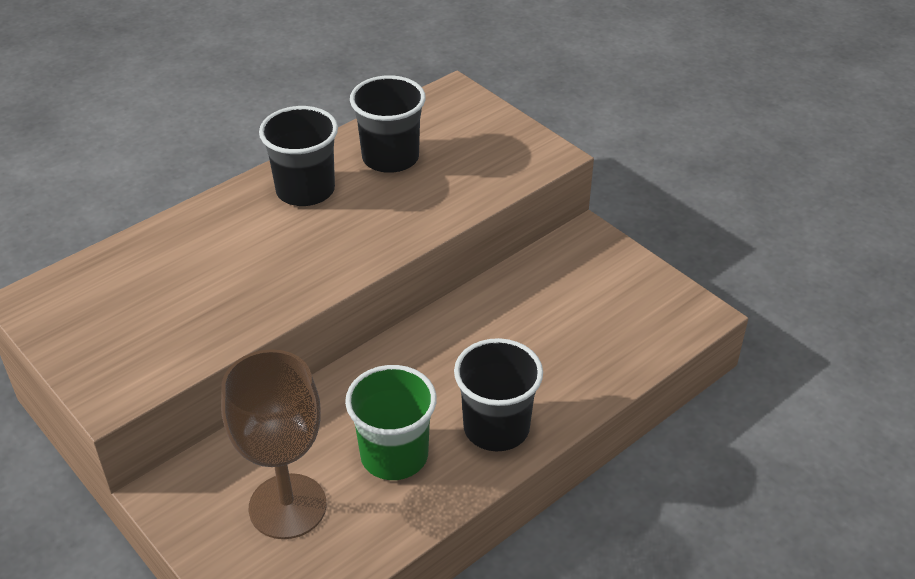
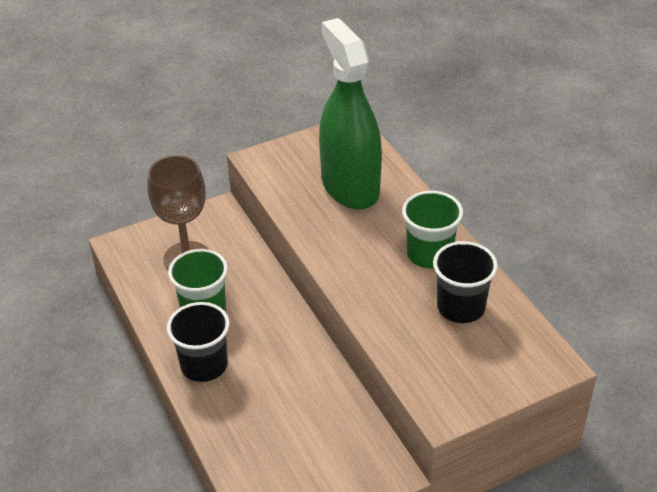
camera: 105 degrees right, 0 degrees up
(175, 279) = (350, 186): none -> green spray bottle
(305, 190) = (429, 254): black cup -> green cup

